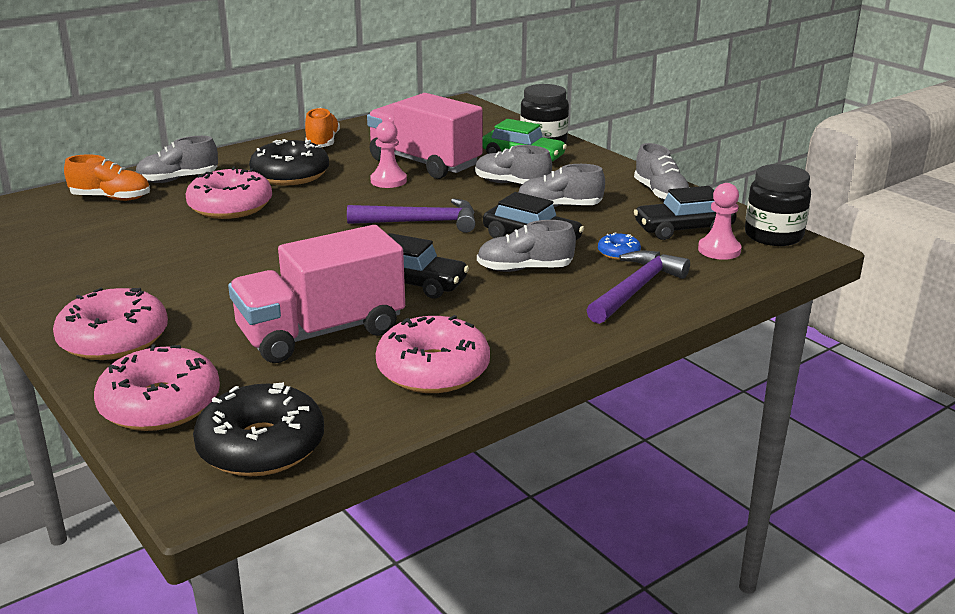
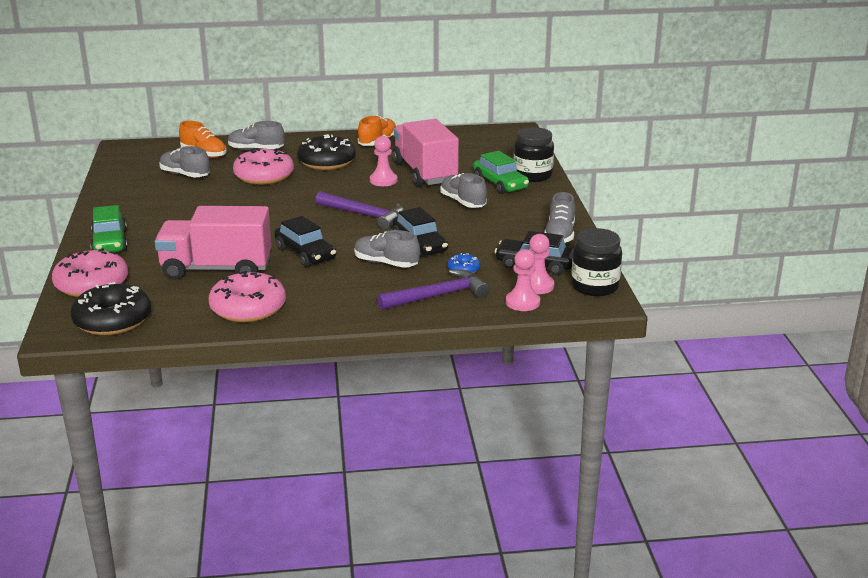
camera: 30 degrees right, 0 degrees up
(114, 339) = (110, 242): pink donut -> green car
(559, 207) = (471, 227): grey shoe -> grey shoe (185, 175)
(732, 271) = (522, 302): none -> pink pawn

